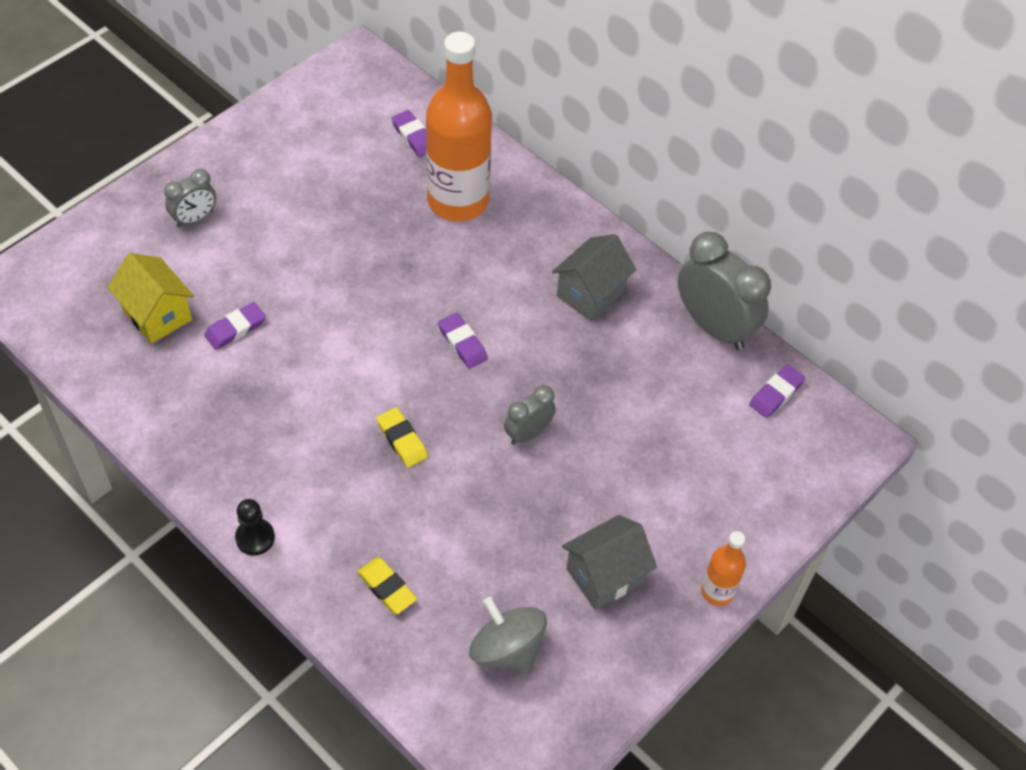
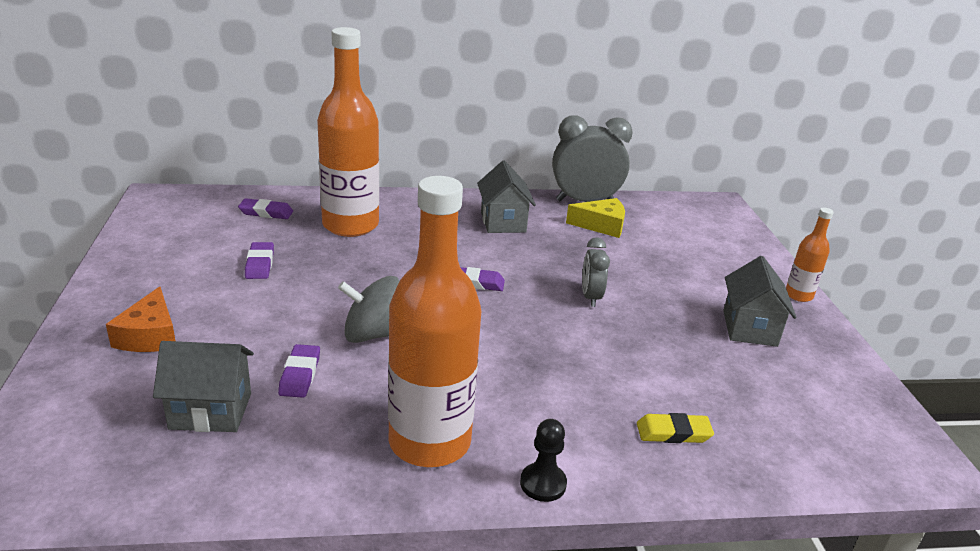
camera: 50 degrees left, 25 degrees down
(157, 315) = (210, 411): yellow house -> grey house
(195, 218) = (150, 335): grey clock -> orange cheese
(237, 449) = (429, 442): none -> orange bottle
(402, 440) = (530, 351): yellow eraser -> none
(507, 649) = (786, 402): grey spinning top -> grey spinning top (373, 334)
(676, 368) = (601, 225): none -> yellow cheese
(776, 394) = (659, 209): purple eraser -> purple eraser (260, 264)

